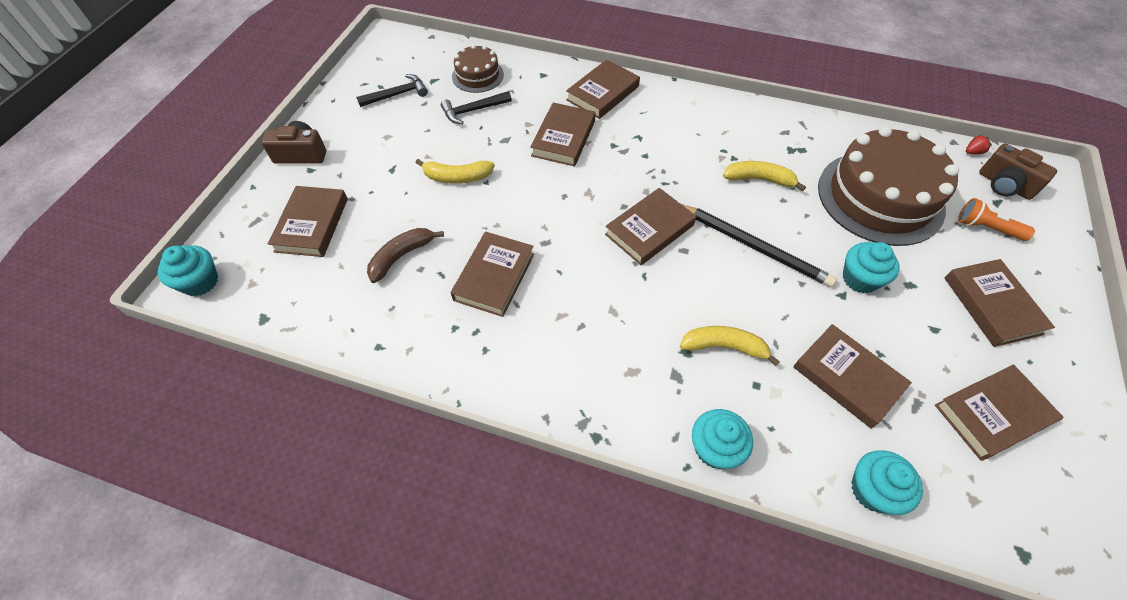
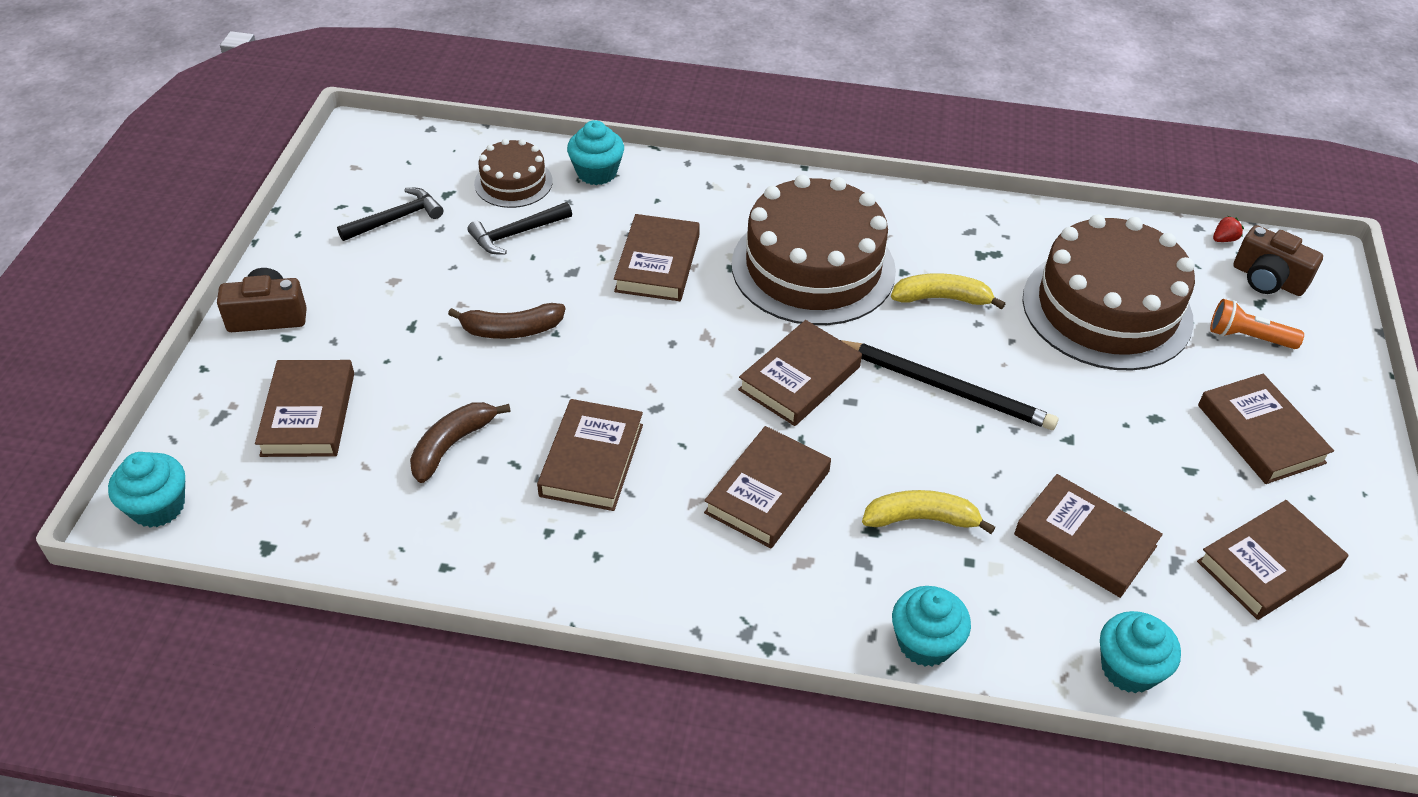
camera: 10 degrees left, 10 degrees down
(457, 177) = (511, 330): yellow banana -> brown banana
(603, 93) = (704, 195): brown book -> brown book (767, 492)
(670, 149) = (813, 267): none -> brown cake
(860, 279) = (1090, 416): turquoise cupcake -> turquoise cupcake (596, 172)

